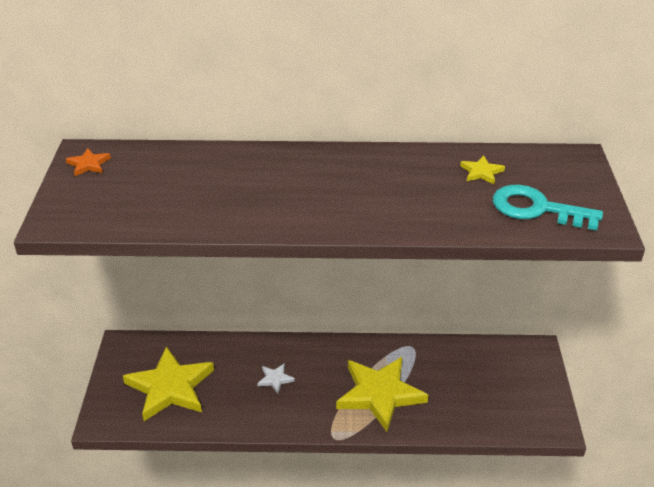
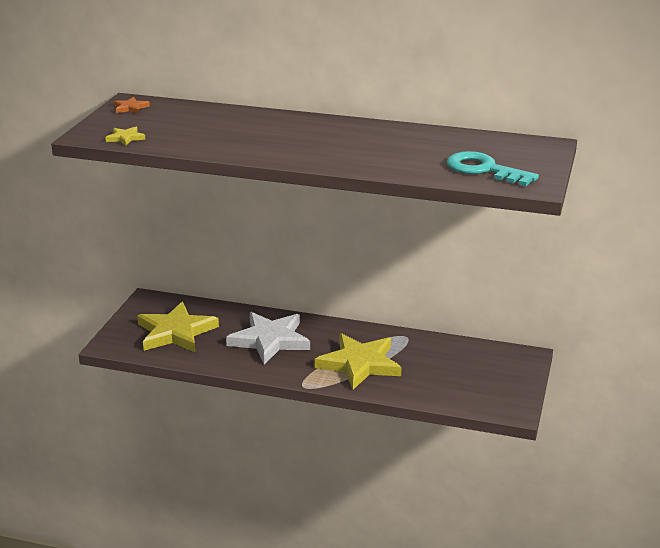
camera: 15 degrees right, 10 degrees down
(275, 379) = (270, 340): white star -> white star, size x2.40
(481, 172) = (453, 144): yellow star -> yellow star (125, 138)

